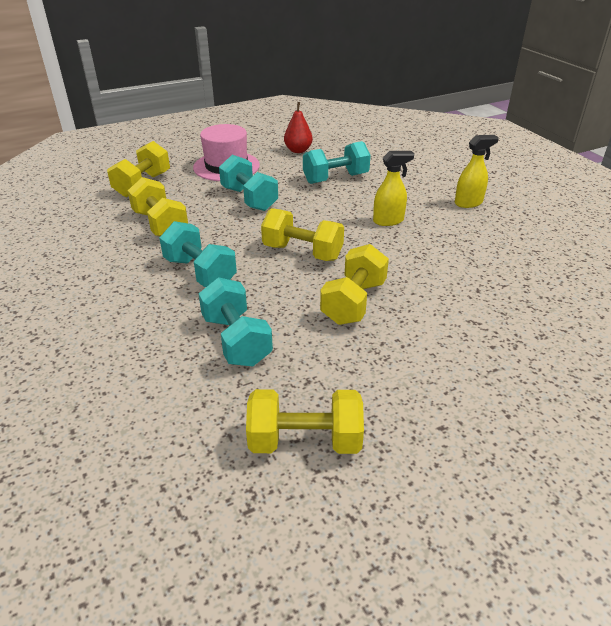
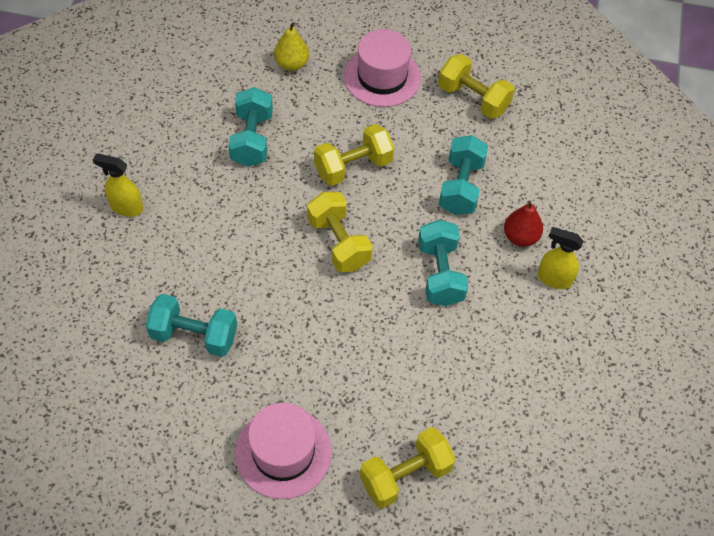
camera: 145 degrees left, 20 degrees up
(160, 225) = (432, 372): yellow dumbbell -> none
(249, 199) = (315, 359): turquoise dumbbell -> turquoise dumbbell (252, 139)
(298, 150) = (168, 431): red pear -> red pear (520, 237)
(388, 221) = (225, 233): yellow spray bottle -> yellow spray bottle (554, 279)
(432, 398) = (382, 77): none -> pink hat
(530, 353) = (291, 64): none -> yellow pear

